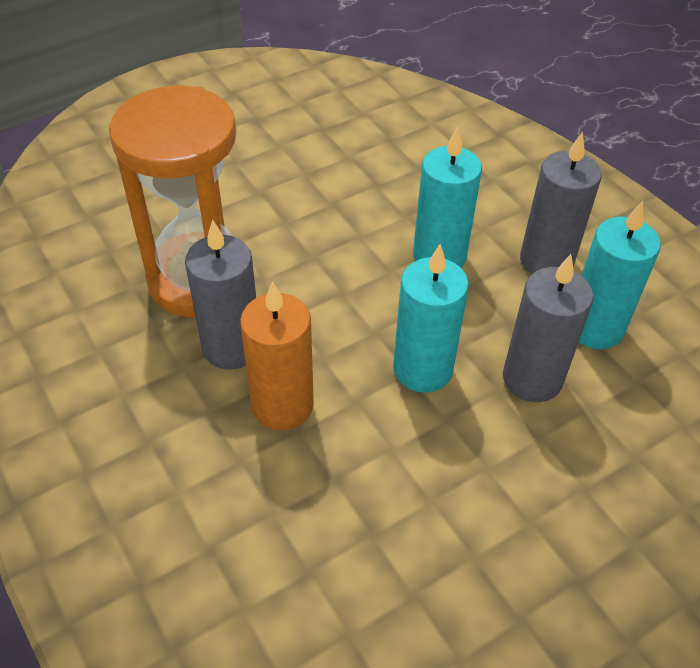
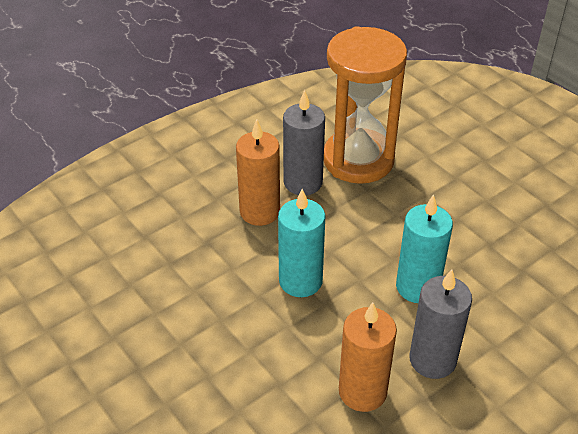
camera: 85 degrees right, 5 degrees down
(532, 378) = (302, 346): grey candle -> none
(594, 328) = (362, 391): turquoise candle -> orange candle

